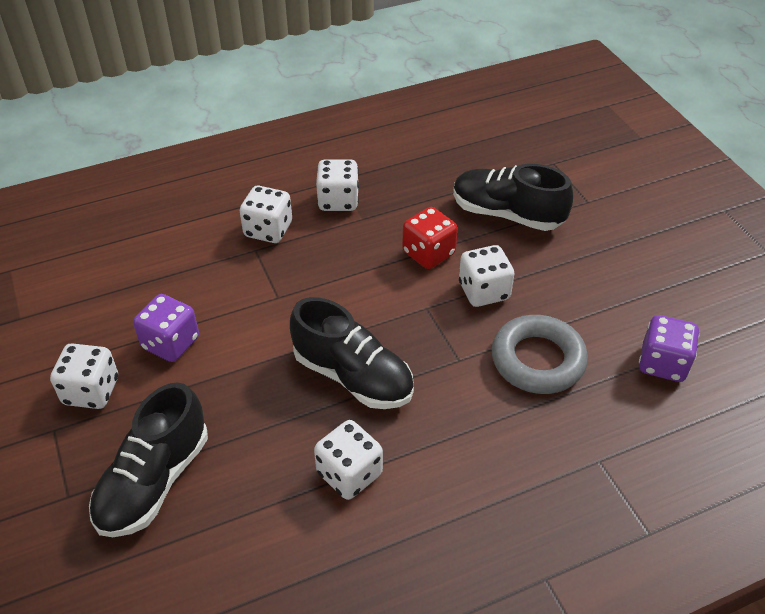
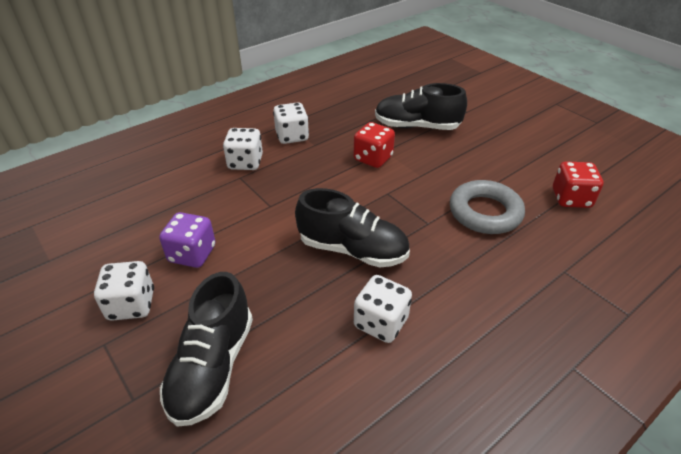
camera: 15 degrees left, 5 degrees down
(483, 291) = (424, 175): white dice -> none
(662, 363) = (571, 198): purple dice -> red dice

